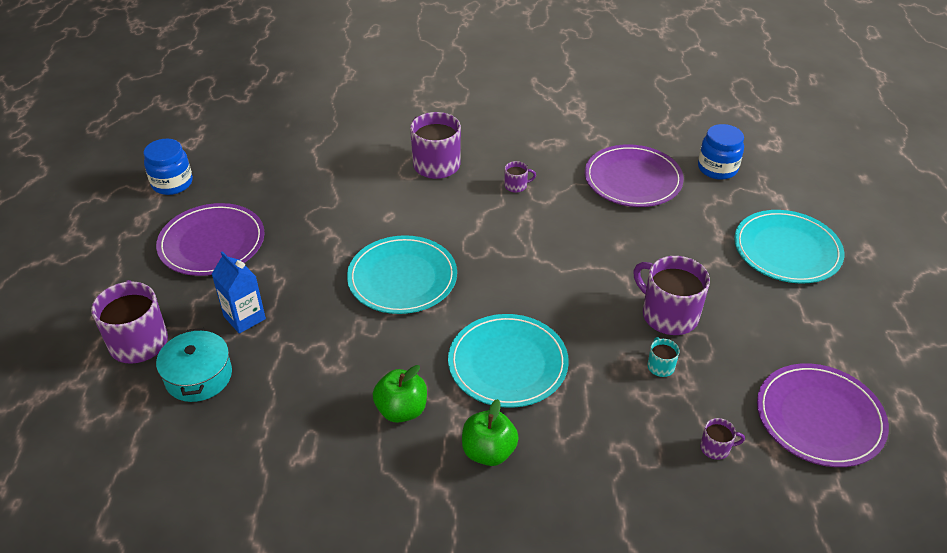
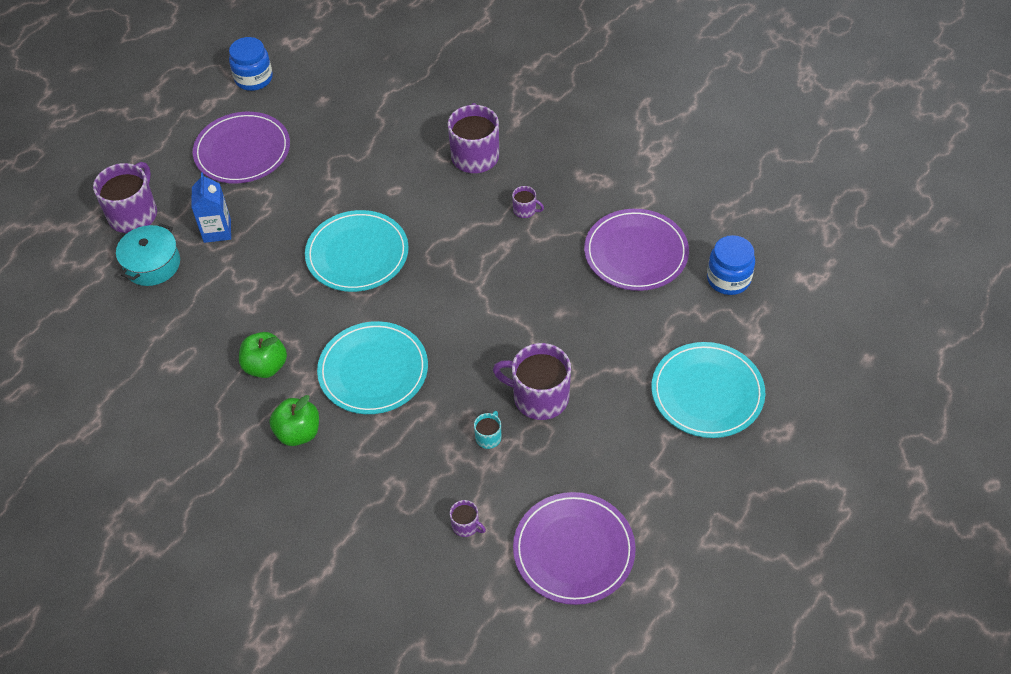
camera: 35 degrees right, 10 degrees up
(668, 315) = (539, 397): purple mug -> purple mug turned 60 degrees counterclockwise

